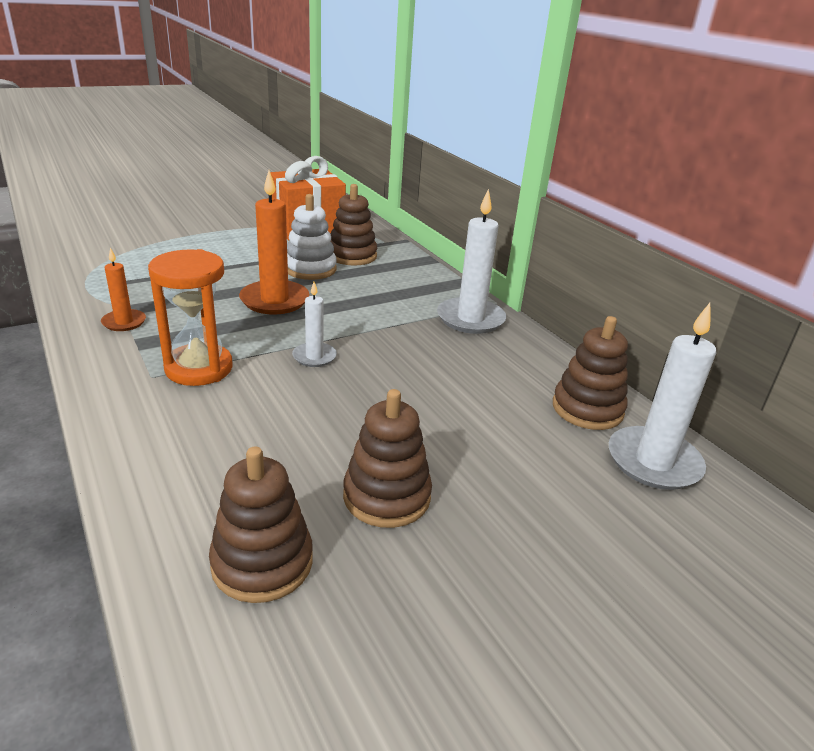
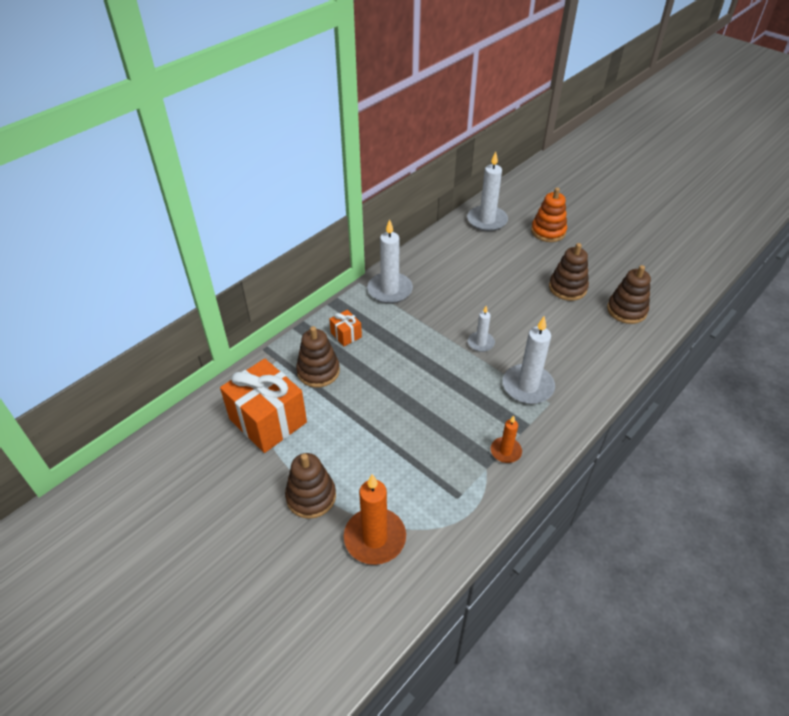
camera: 105 degrees left, 15 degrees up
(199, 368) = (528, 386): orange hourglass -> white candle
(274, 300) = (423, 387): orange candle -> orange candle (375, 538)
(310, 269) = (359, 387): white stacking toy -> none
(399, 278) = (346, 335): none -> orange gift
(587, 409) = (459, 239): brown stacking toy -> brown stacking toy (311, 496)
(603, 546) = (548, 231): none -> orange stacking toy

